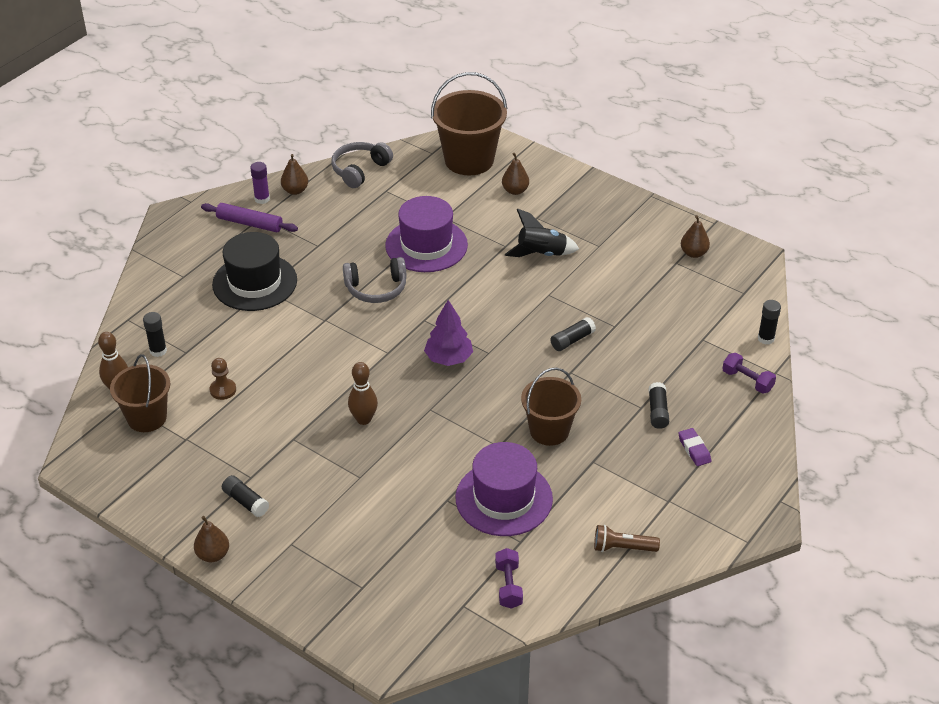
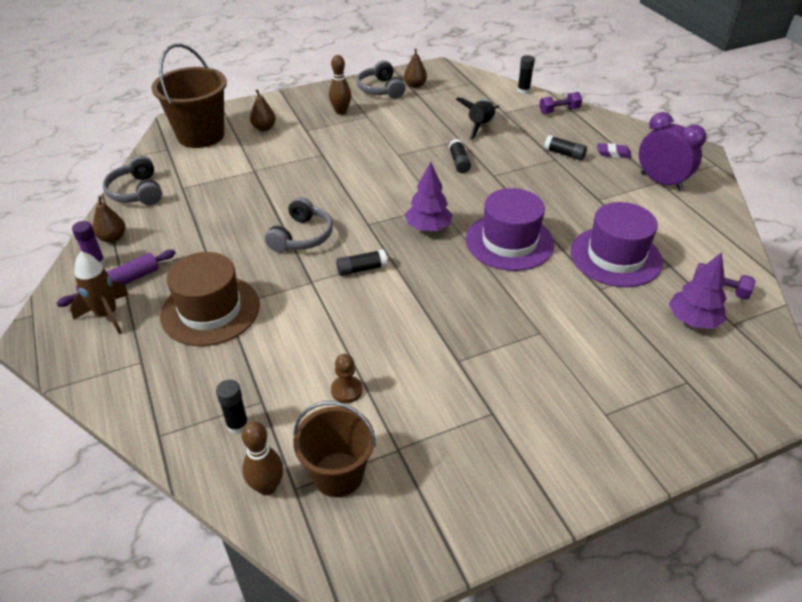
camera: 60 degrees left, 0 degrees up
(213, 555) = (593, 487): brown pear -> none
(214, 235) = (107, 315): none -> brown rocket
(245, 502) = (526, 430): black glue stick -> black glue stick (361, 269)
(255, 282) = (210, 310): black hat -> brown hat
(363, 419) = (466, 303): brown bowling pin -> brown bowling pin (341, 111)
(426, 245) = (277, 191): purple hat -> purple hat (509, 242)
(447, 575) = (692, 320): none -> purple tree
(541, 254) = (350, 142): black rocket -> black rocket (480, 126)
(549, 431) = (552, 207): brown bucket -> none
(622, 548) = (699, 218): brown flashlight -> none
(660, 232) = (380, 89): none -> grey headphones
(668, 502) = (661, 182): none -> purple clock

